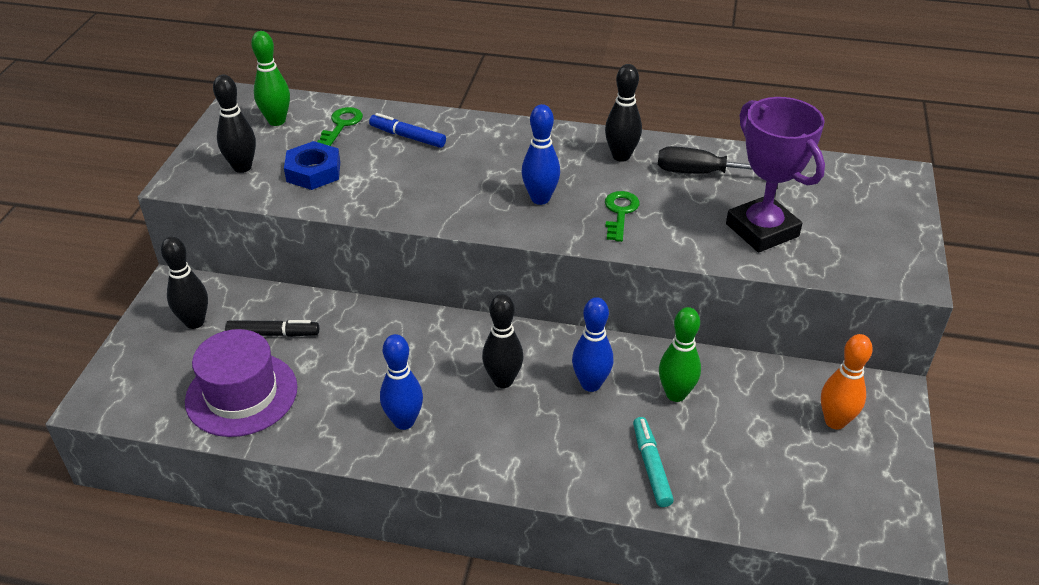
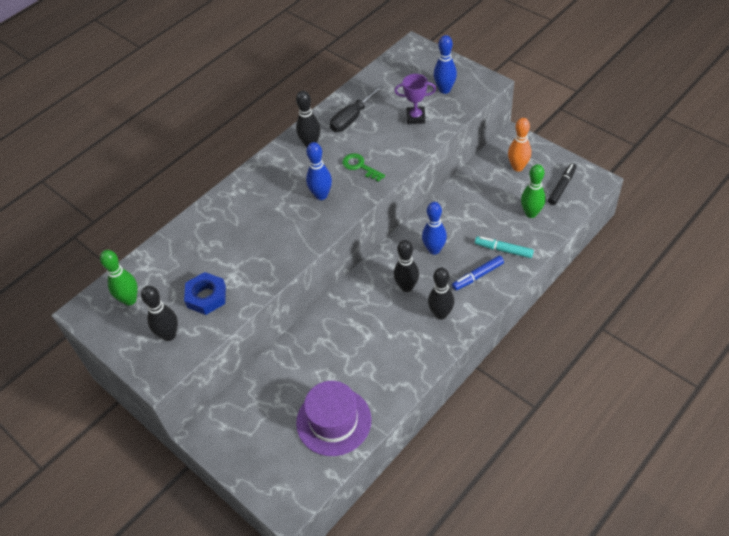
camera: 55 degrees left, 10 degrees up
(195, 322) = (249, 430): black bowling pin -> black bowling pin (441, 314)
(273, 334) = (291, 388): black marker -> black marker (562, 187)
(341, 125) = (166, 265): green key -> none
(404, 421) = (408, 345): blue bowling pin -> blue bowling pin (445, 90)
(407, 137) = (209, 235): blue marker -> blue marker (477, 276)
(675, 394) = (463, 218): green bowling pin -> green bowling pin (531, 213)
(762, 230) = (415, 117): purple trophy -> purple trophy, size x0.58

